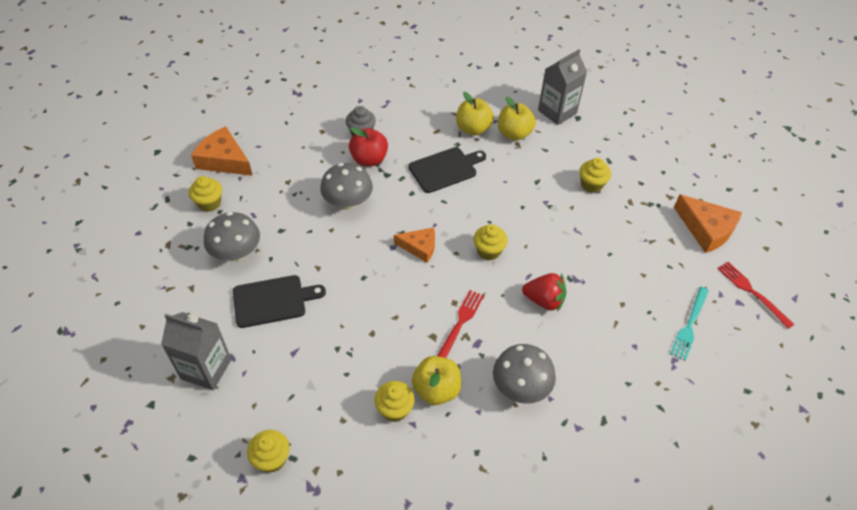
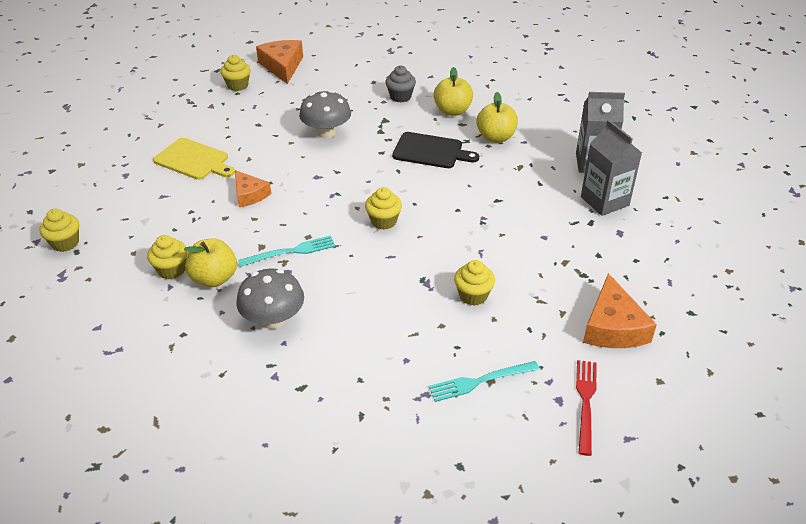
camera: 45 degrees right, 10 degrees down
(206, 369) = (103, 172): grey carton -> grey carton (604, 201)
(236, 253) = (212, 121): grey mushroom -> none
(273, 300) = (194, 160): black cutting board -> yellow cutting board
(369, 159) = (381, 115): red apple -> none
(419, 247) = (335, 188): orange cheese -> orange cheese (249, 194)
(460, 324) = (291, 252): red fork -> turquoise fork
(514, 134) = (527, 158): yellow apple -> yellow apple (452, 111)
(544, 300) = (377, 279): red strawberry -> none
(591, 185) = (545, 229): yellow cupcake -> yellow cupcake (473, 295)

